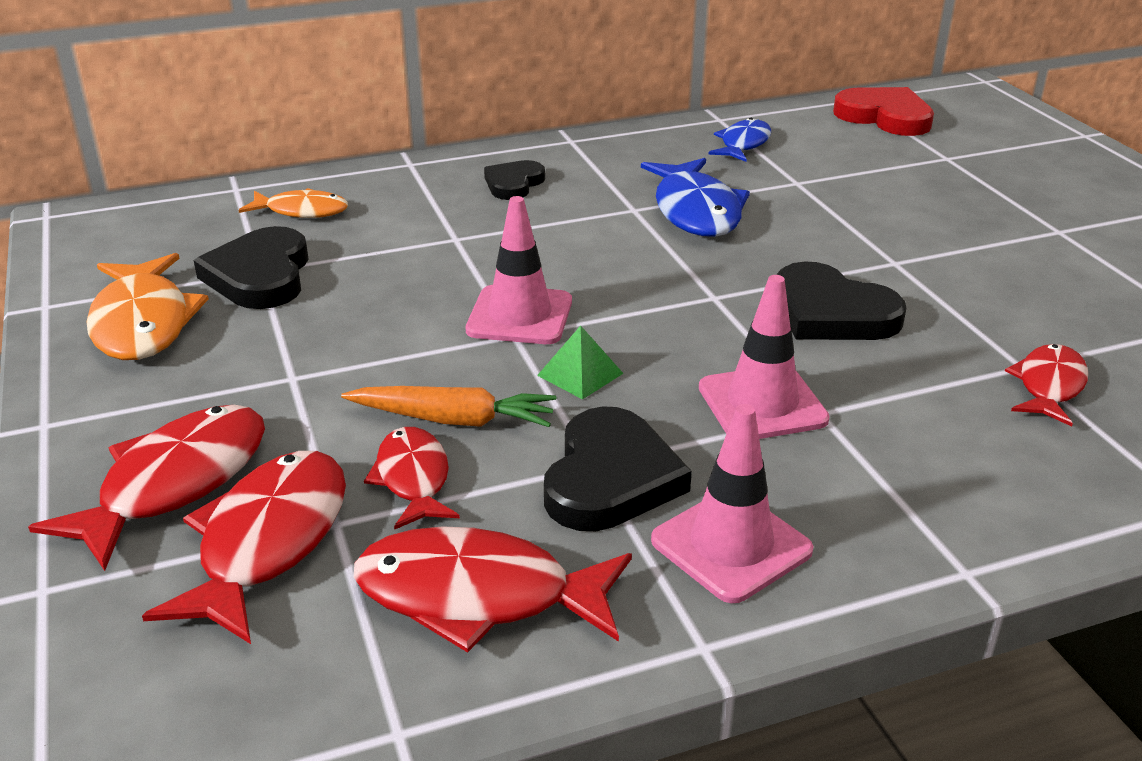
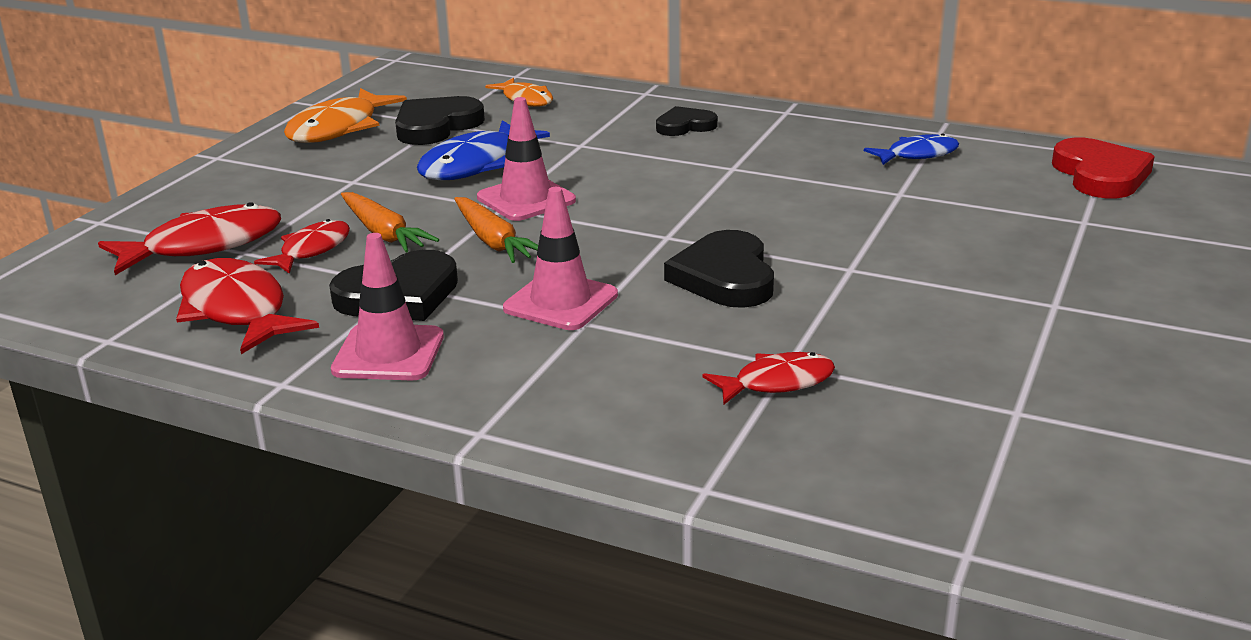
camera: 45 degrees right, 5 degrees down
(175, 483) = (217, 204): red fish -> none
(580, 374) = (493, 241): green pyramid -> orange carrot
(696, 211) = (774, 184): blue fish -> blue fish (475, 164)

